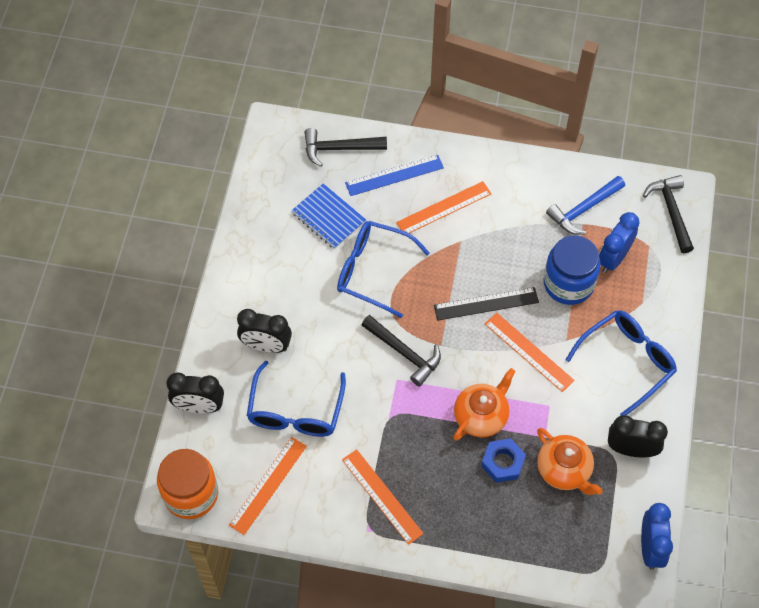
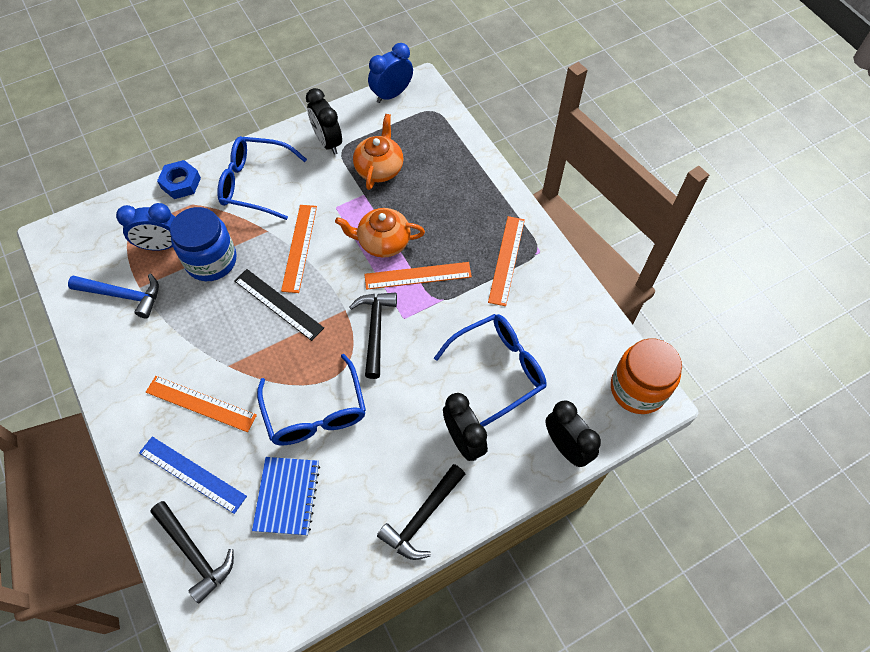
camera: 130 degrees left, 0 degrees up
(268, 485) = (575, 340): orange ruler -> orange ruler (418, 275)
(503, 462) = (408, 206): blue nut -> blue nut (181, 183)
(671, 211) = (81, 235): black hammer -> black hammer (422, 517)

